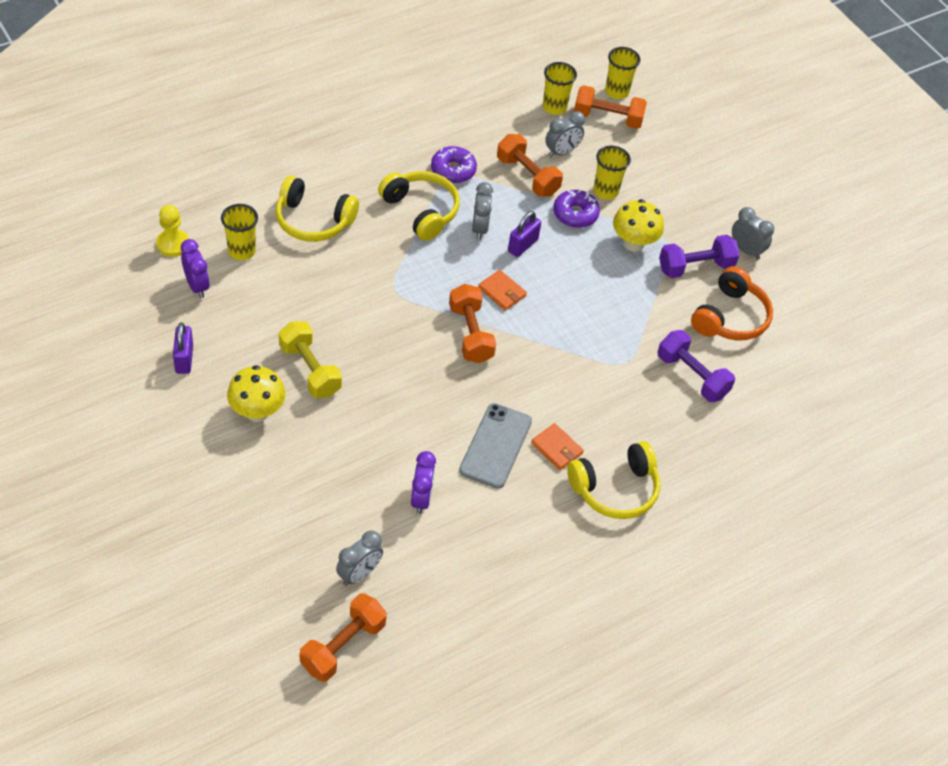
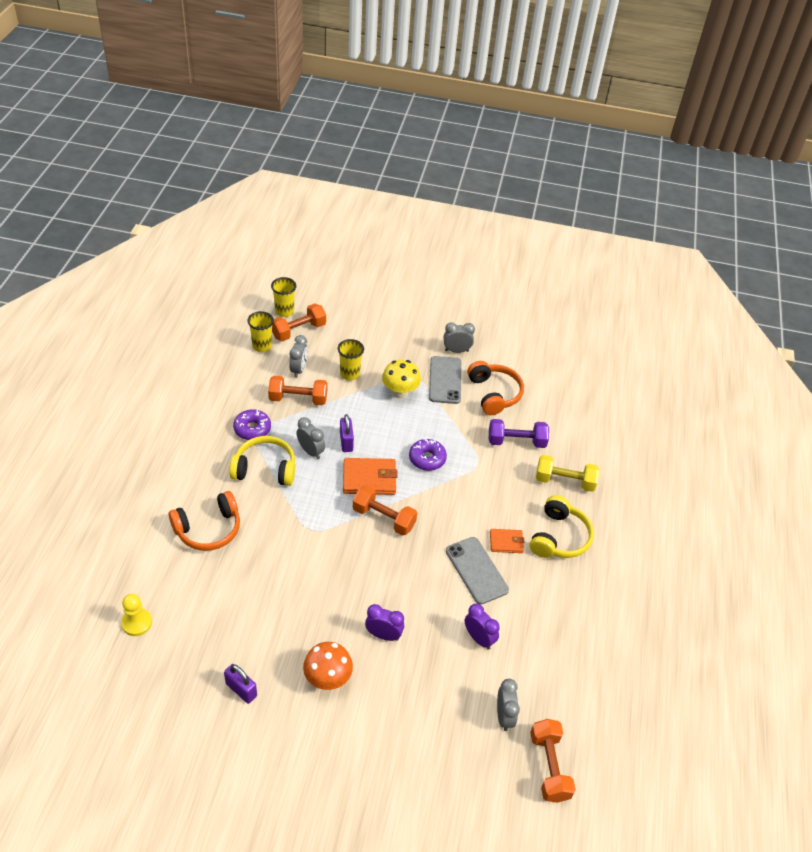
camera: 45 degrees left, 5 degrees down
(197, 286) = (188, 635): purple clock -> purple clock (383, 635)
(241, 251) = (188, 587): yellow cup -> none
(257, 412) = (327, 679): yellow mushroom -> orange mushroom
(310, 370) = (325, 623): yellow dumbbell -> yellow dumbbell (564, 481)
(313, 220) = (208, 529): yellow headphones -> orange headphones
(502, 292) = (369, 479): orange wallet -> orange wallet, size x1.67
(575, 214) = (350, 400): purple donut -> purple donut (427, 459)
(695, 267) = (445, 380): purple dumbbell -> grey phone

